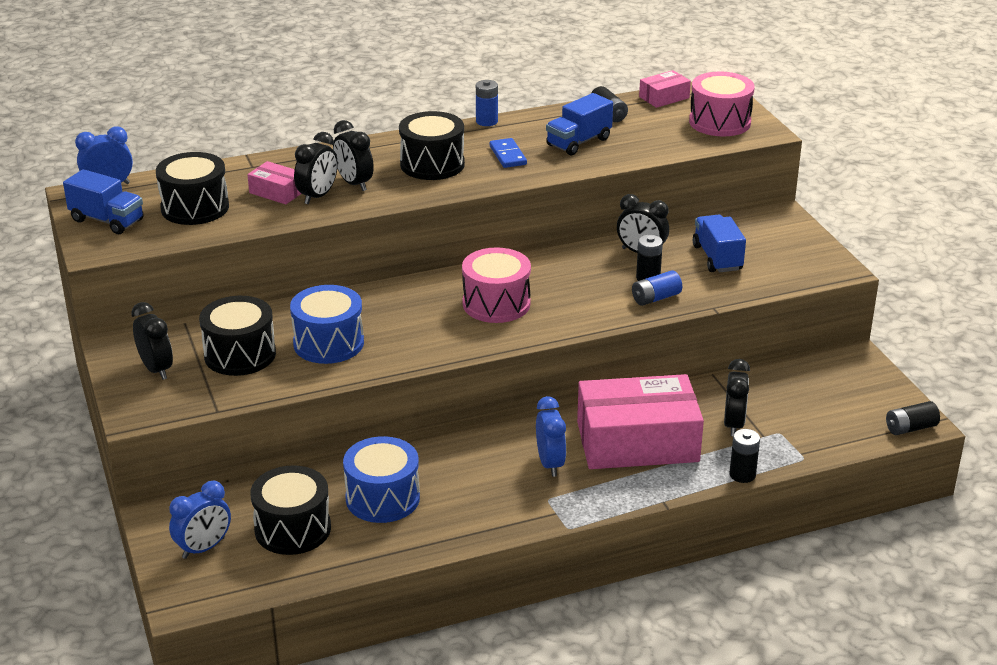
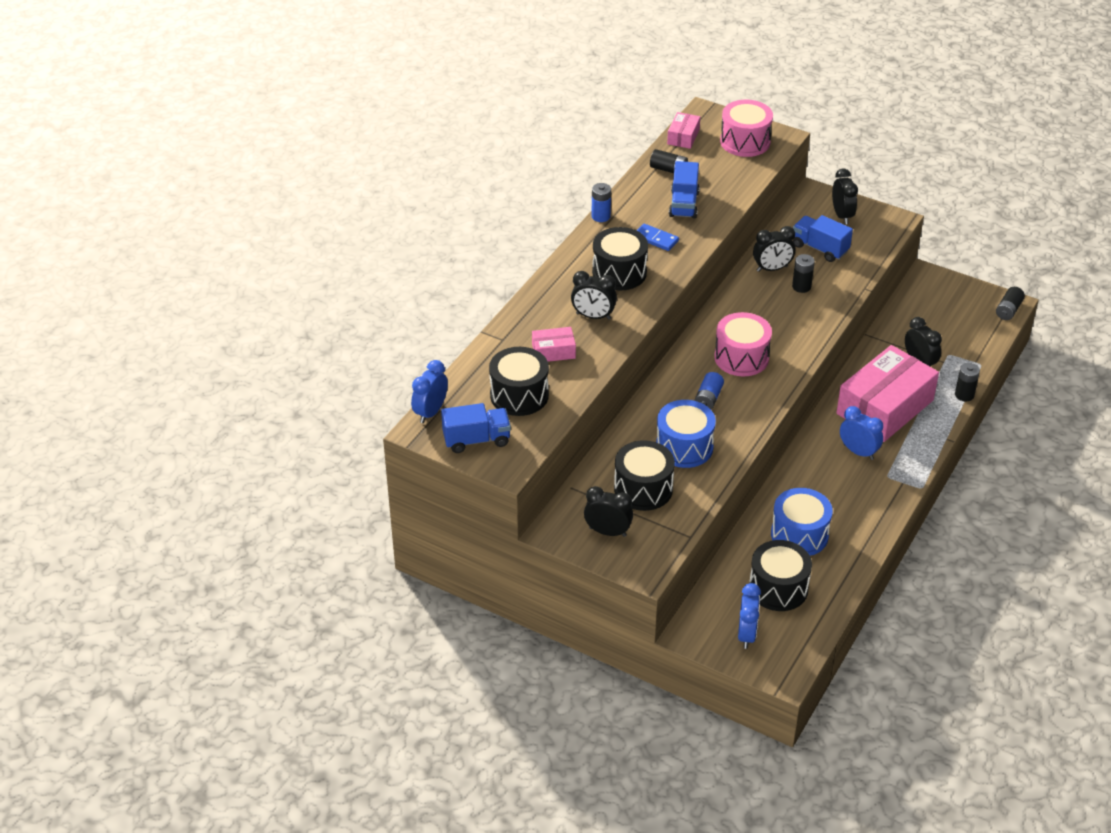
camera: 40 degrees left, 10 degrees up
(318, 196) = (585, 340): black clock -> black clock (842, 215)
(656, 298) = (825, 299): blue battery -> blue battery (708, 398)

